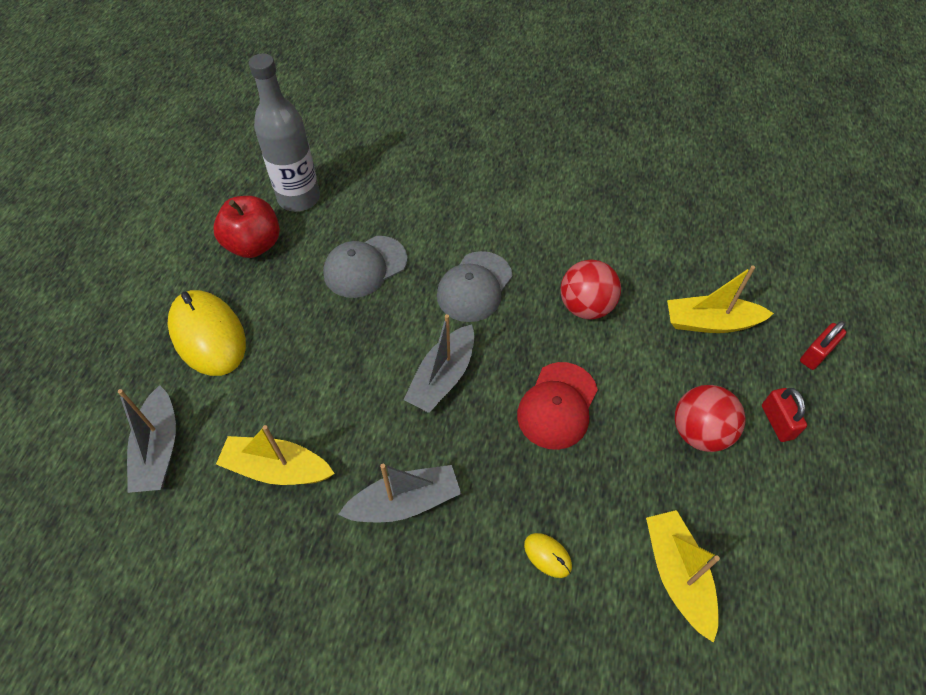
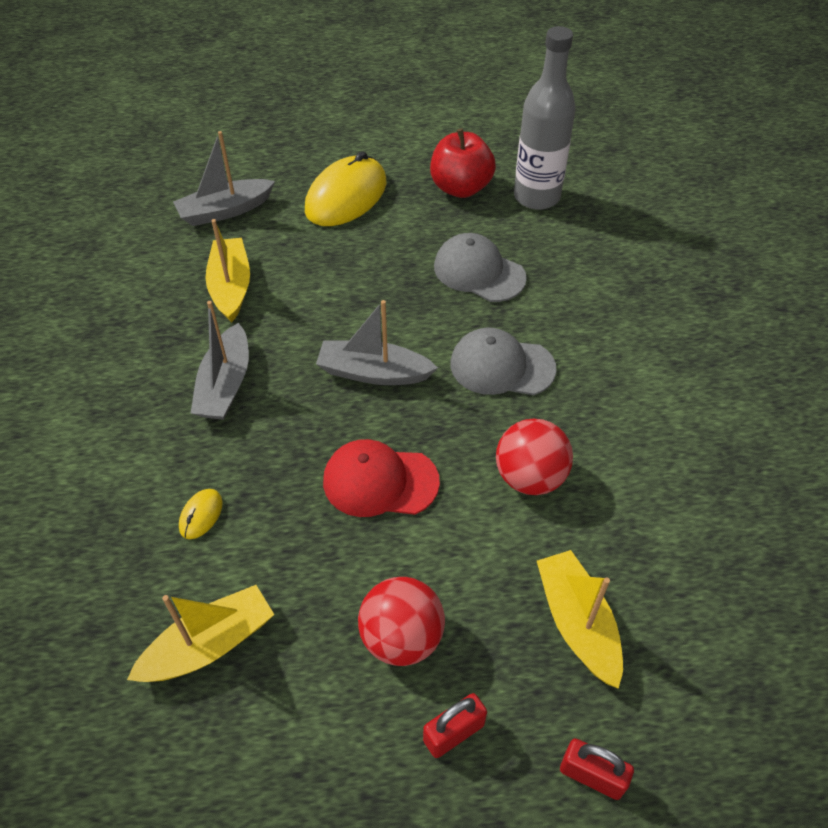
camera: 70 degrees right, 5 degrees down
(405, 502) = (225, 385): grey boat -> grey boat turned 45 degrees clockwise

